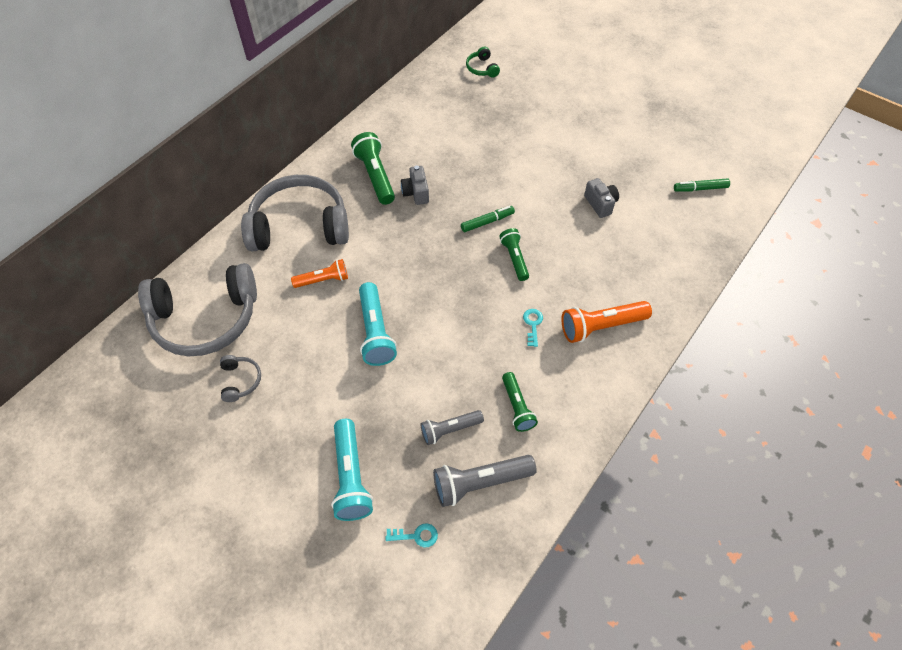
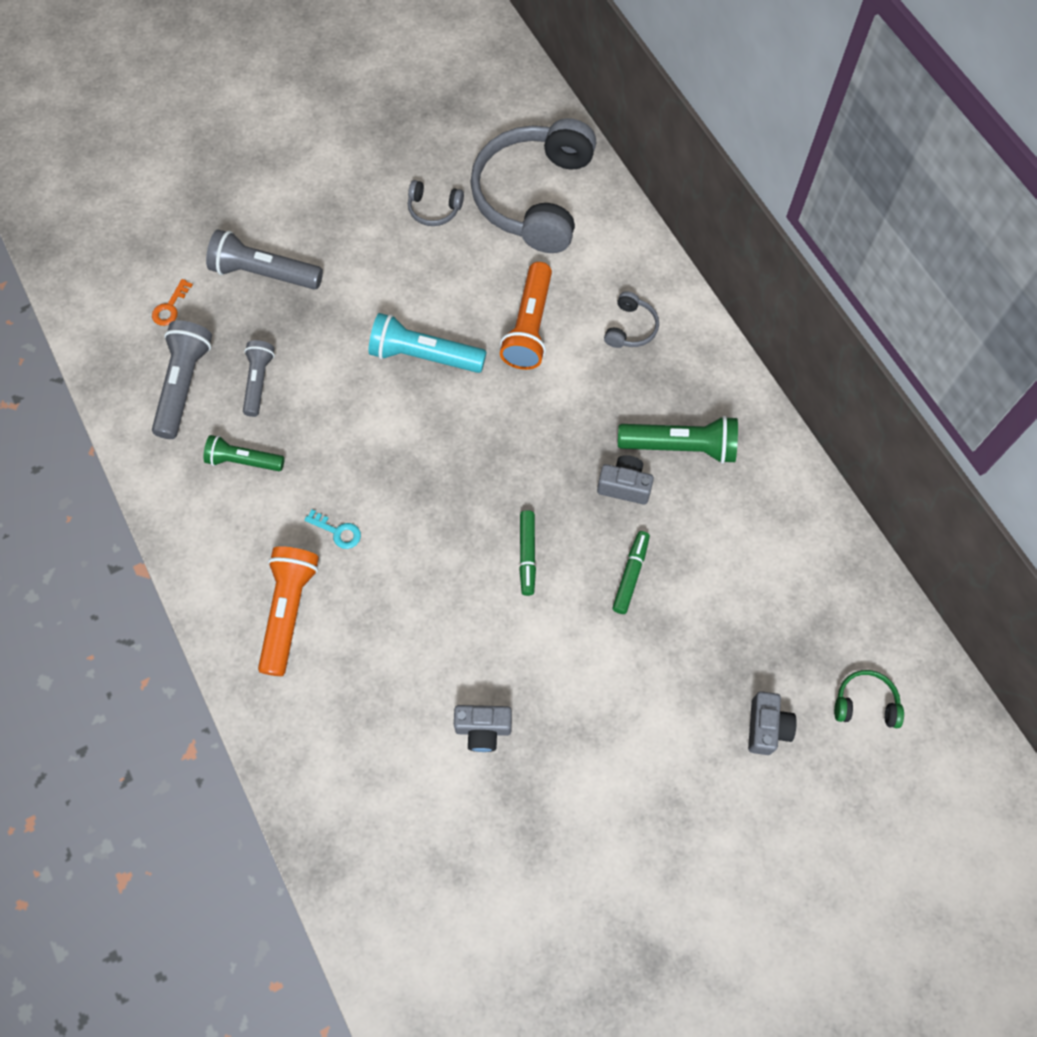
camera: 115 degrees right, 10 degrees up
(299, 226) = (630, 328): grey headphones -> grey headphones, size x0.41
(323, 280) = (529, 327): orange flashlight -> orange flashlight, size x1.54
(351, 477) = (264, 273): turquoise flashlight -> grey flashlight
(416, 536) = (170, 307): turquoise key -> orange key
(514, 258) = (448, 560): green flashlight -> none
(518, 98) = (766, 727): none -> grey camera
(700, 188) = (437, 907): green marker -> green marker (631, 575)

